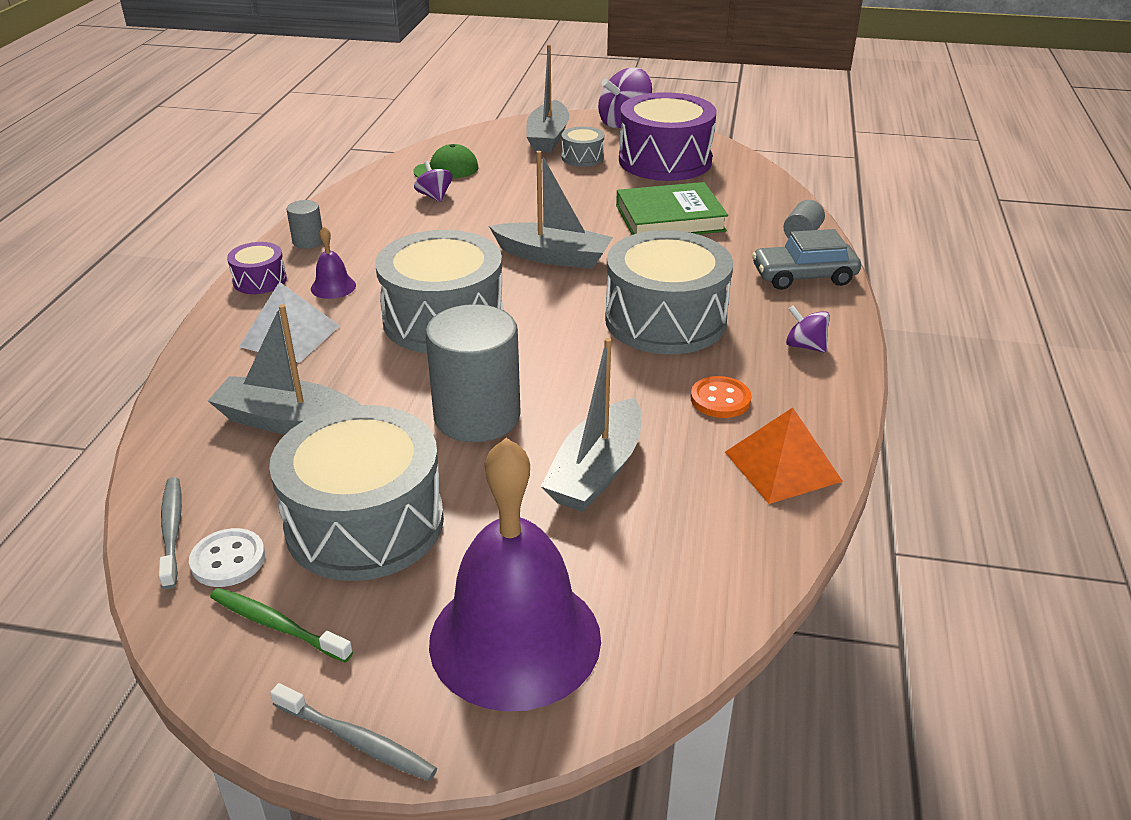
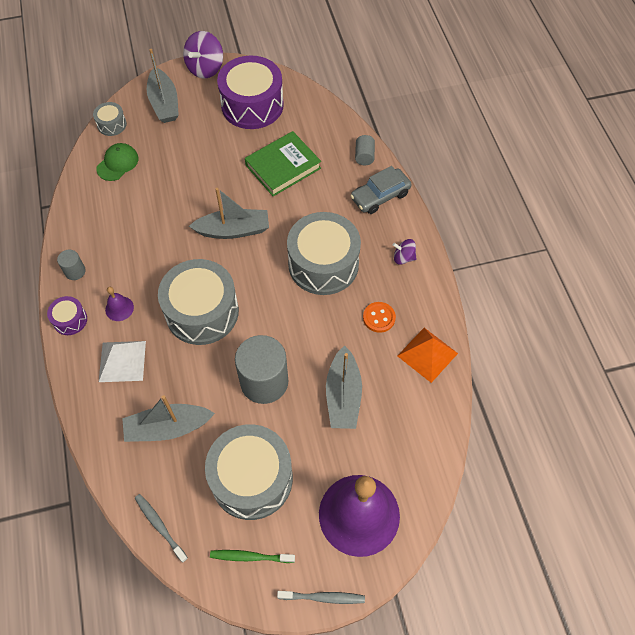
camera: 25 degrees left, 25 degrees up
(228, 560) = (201, 531): white button -> none
(434, 196) = (127, 195): purple spinning top -> none
(582, 157) = (198, 119): grey drum -> grey drum (112, 124)

